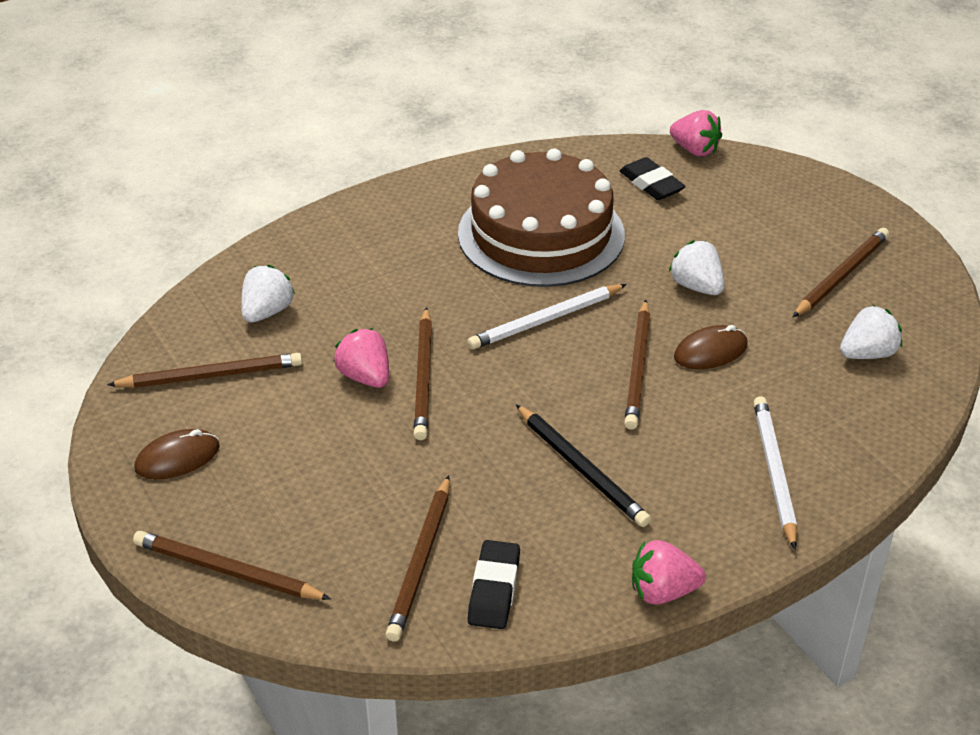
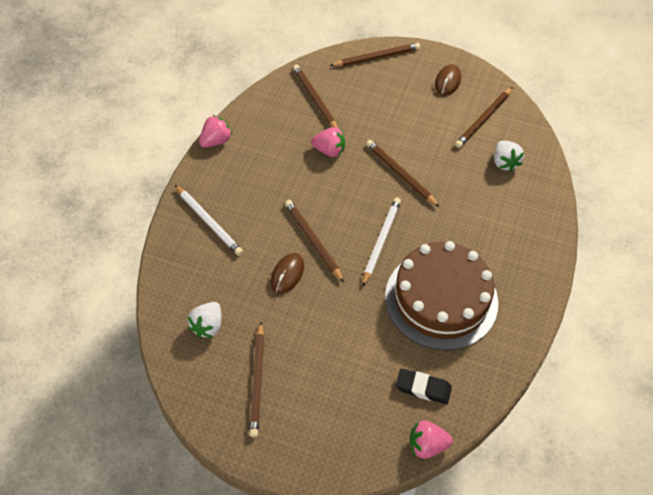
camera: 140 degrees right, 15 degrees up
(365, 377) = (424, 158): pink strawberry -> pink strawberry (329, 150)
(494, 589) = (278, 105): black eraser -> none
(582, 468) = (291, 172): black pencil -> none
(696, 286) = (328, 316): white strawberry -> none

